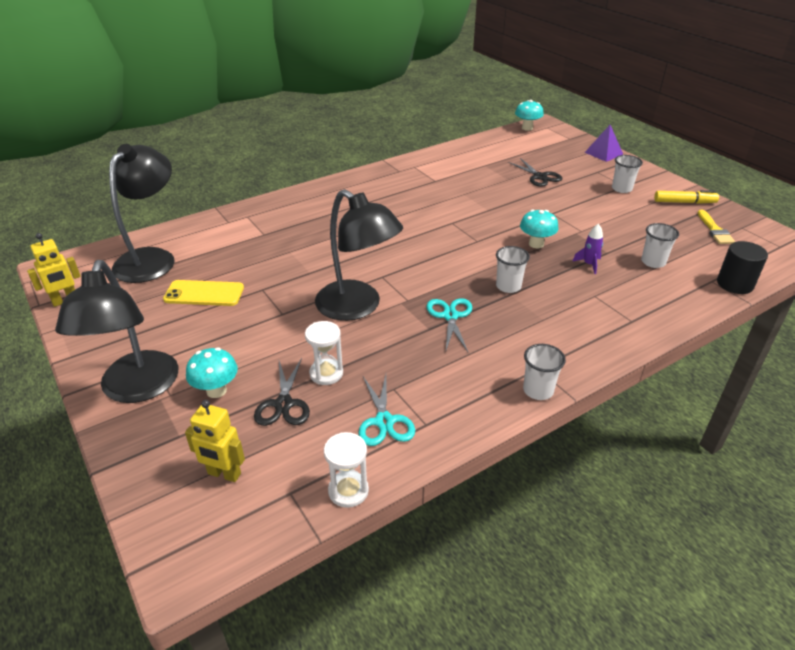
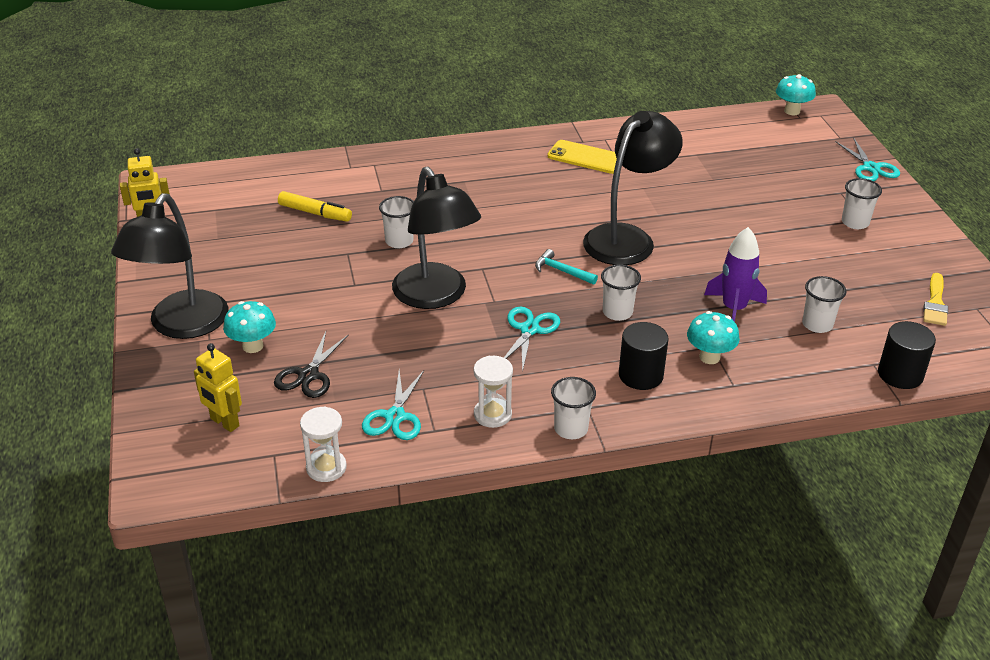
camera: 20 degrees right, 0 degrees up
(152, 258) = (252, 193): black lamp -> black lamp (627, 238)
(204, 293) = (287, 244): yellow phone -> yellow phone (586, 157)
(301, 270) = (399, 241): none -> white cup
(326, 373) = (365, 356): white hourglass -> white hourglass (492, 414)
(445, 265) = (562, 271): none -> turquoise hammer
(536, 244) = (687, 270): turquoise mushroom -> turquoise mushroom (709, 357)
(539, 177) = (757, 184): black scissors -> none
(560, 331) = (640, 375): none -> black cylinder
(589, 264) = (734, 309): purple rocket -> purple rocket, size x1.68
(603, 153) = (871, 168): purple pyramid -> turquoise scissors
(684, 202) = (926, 258): yellow marker -> yellow marker (315, 213)

